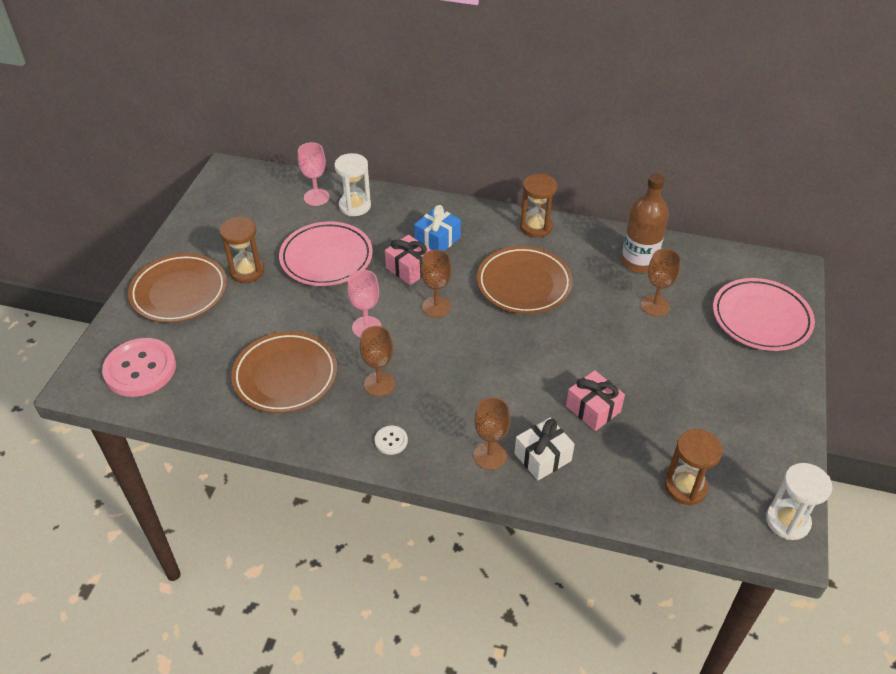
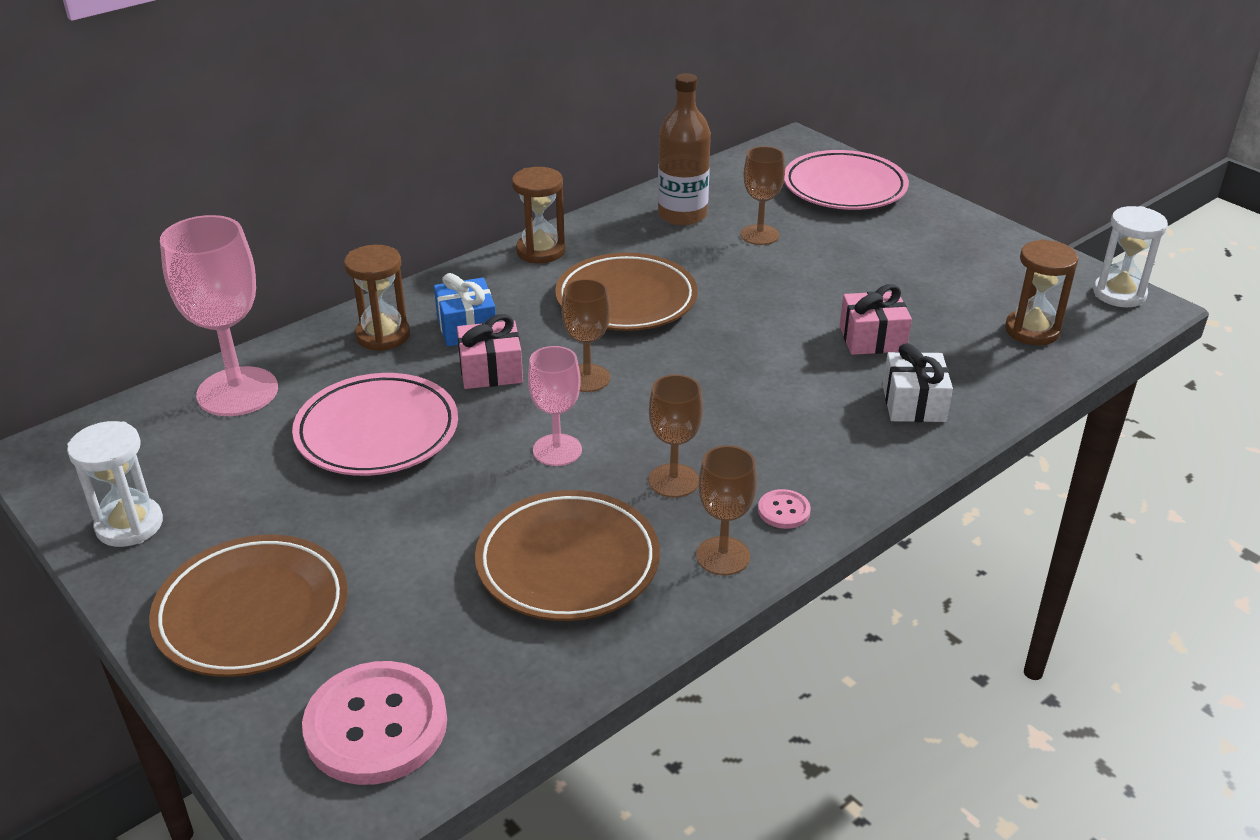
camera: 55 degrees left, 10 degrees down
(247, 271) = (302, 520): brown hourglass -> brown hourglass (383, 335)
(316, 197) = (237, 392): pink goblet -> pink goblet, size x1.71
(355, 206) = (306, 366): white hourglass -> white hourglass (129, 525)
(391, 441) = (784, 511): white button -> pink button
(490, 456) = (879, 441): brown goblet -> brown goblet (723, 556)

